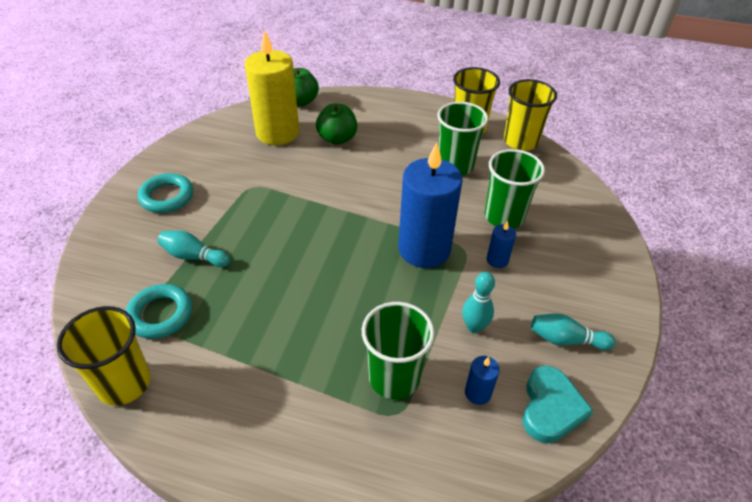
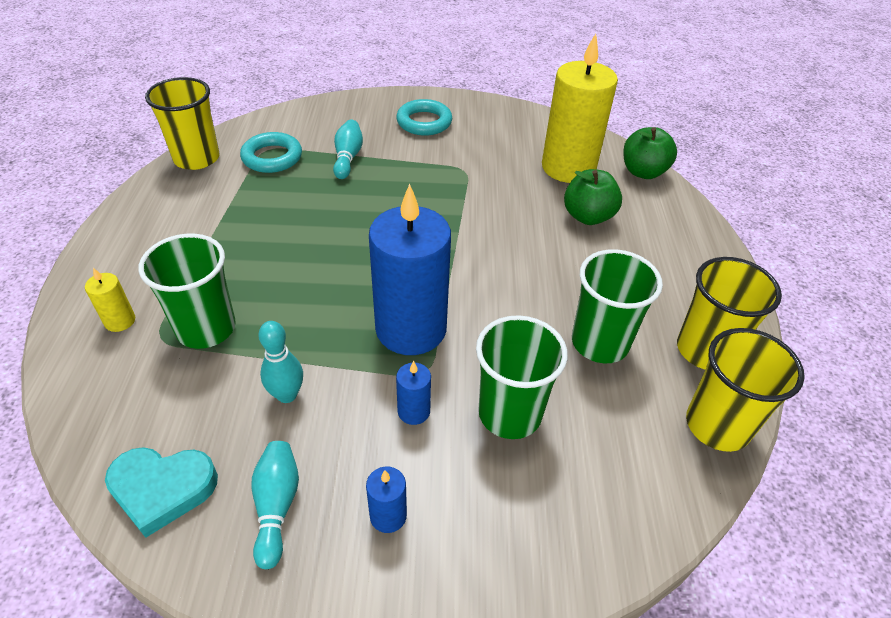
camera: 75 degrees right, 0 degrees up
(368, 448) = (120, 321): none -> yellow candle
(477, 393) = (185, 407): blue candle -> blue candle (388, 516)

